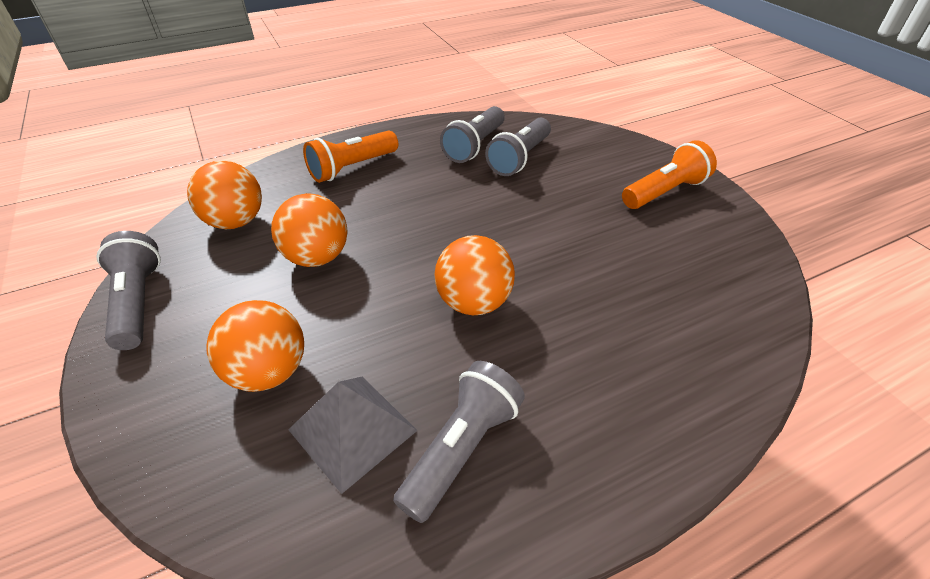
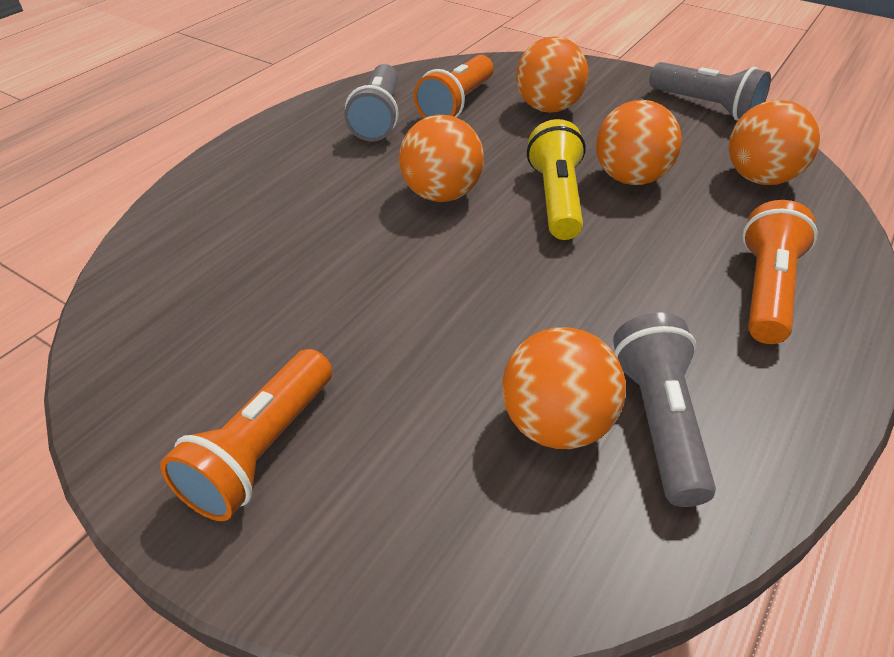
camera: 150 degrees right, 0 degrees up
(353, 430) = (456, 104): grey pyramid -> orange flashlight
(391, 262) = (556, 198): none -> yellow flashlight
(519, 158) = (556, 424): grey flashlight -> orange ball

